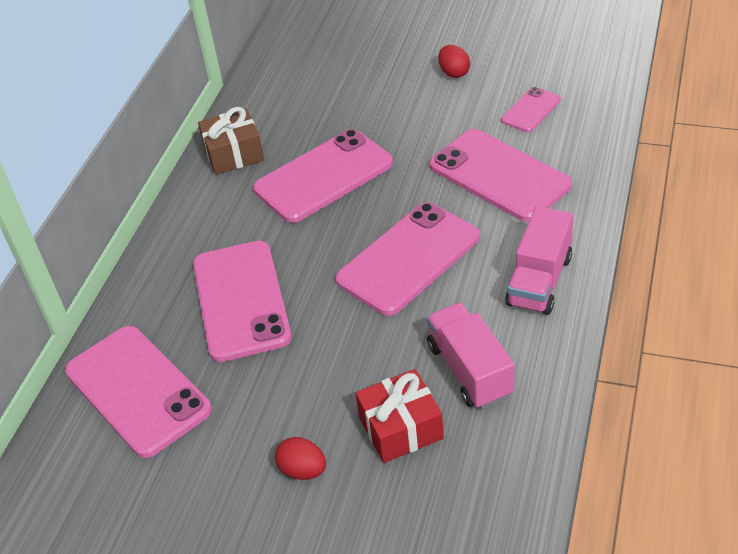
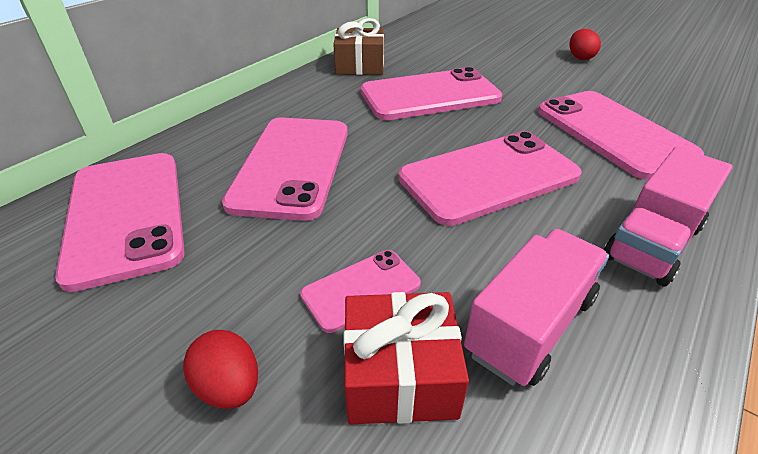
camera: 15 degrees right, 5 degrees down
(469, 370) = (530, 325): pink truck -> pink truck turned 45 degrees clockwise
(531, 110) = (655, 94): pink phone -> pink phone (361, 289)

